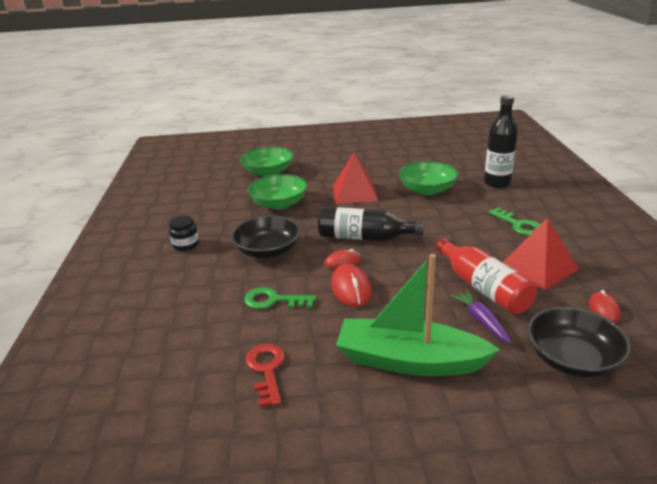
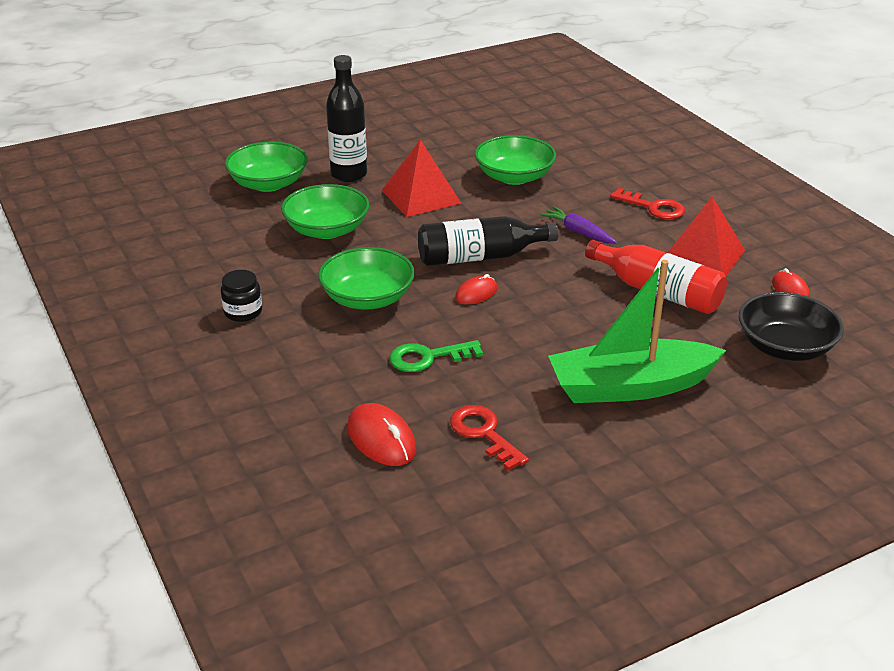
camera: 25 degrees left, 5 degrees up
(268, 251) = (367, 298): black bowl -> green bowl
(351, 288) = (511, 323): red mouse -> red mouse (381, 439)
(481, 320) = (677, 328): purple carrot -> purple carrot (578, 232)
(497, 183) = (595, 154): black bottle -> black bottle (349, 174)
(519, 225) = (653, 207): green key -> red key

